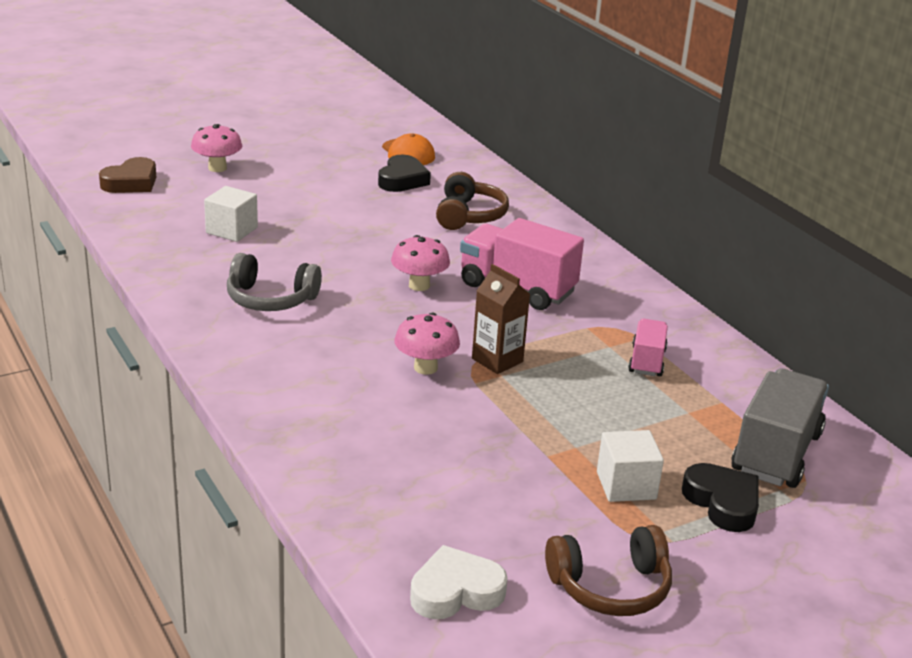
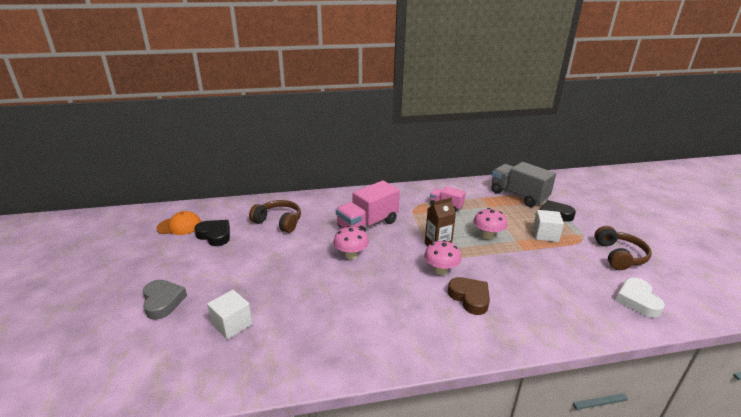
camera: 70 degrees left, 0 degrees up
(131, 182) = (97, 377): brown heart -> brown heart (470, 298)
(217, 168) = (119, 317): pink mushroom -> pink mushroom (487, 236)
(253, 183) = (163, 302): none -> grey heart
(270, 299) = (343, 320): grey headphones -> none

